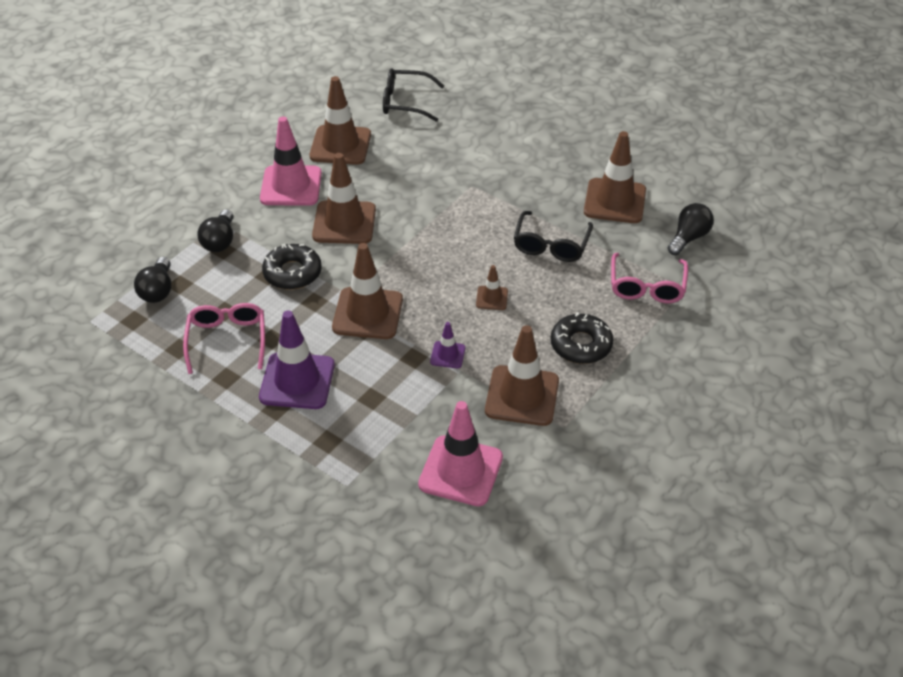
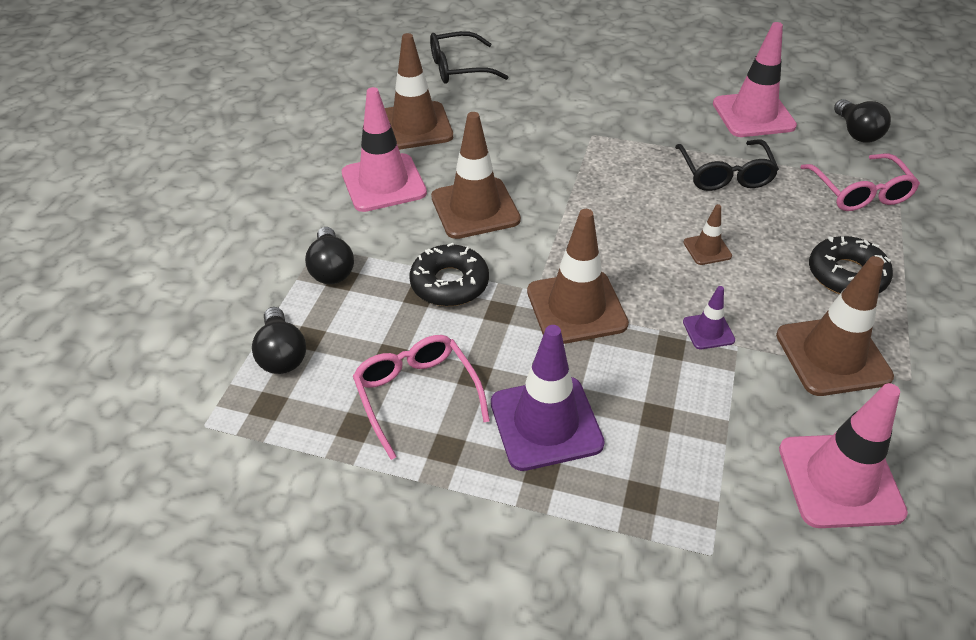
camera: 20 degrees left, 0 degrees up
(614, 201) = (753, 115): brown traffic cone -> pink traffic cone
(688, 238) = (856, 133): black light bulb -> black light bulb turned 150 degrees clockwise

